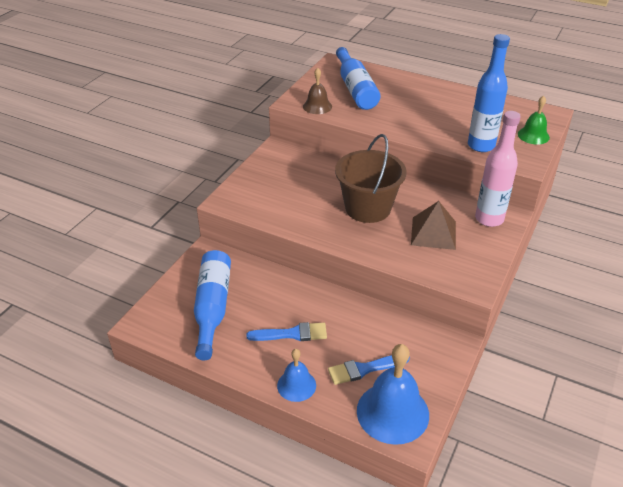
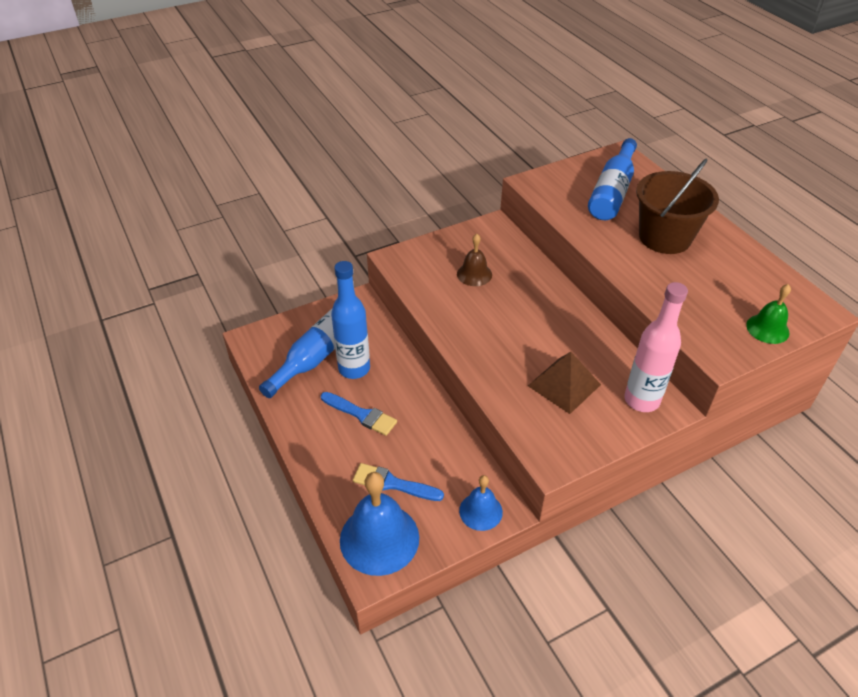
camera: 35 degrees right, 5 degrees up
(296, 385) = (322, 463): blue bell -> blue bell (480, 511)
(317, 106) = (551, 196): brown bell -> brown bell (474, 274)
(368, 208) = (522, 326): brown bucket -> brown bucket (664, 237)
(481, 146) = (688, 313): blue bottle -> blue bottle (354, 368)

